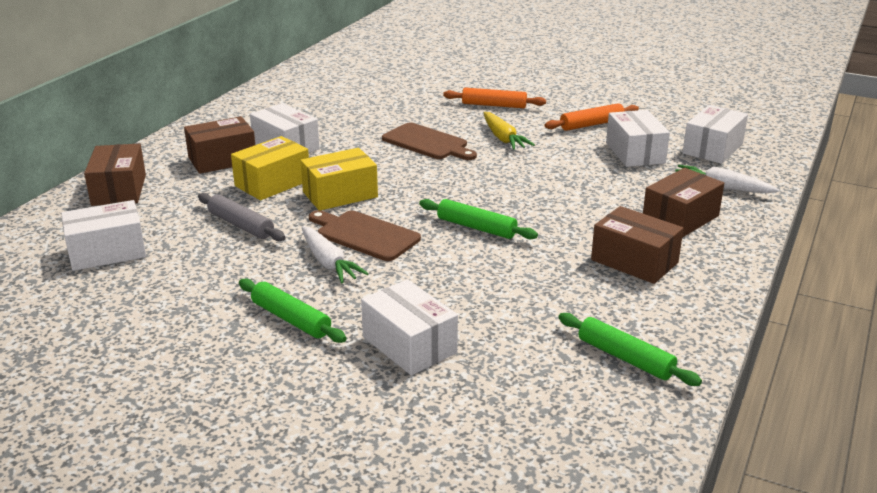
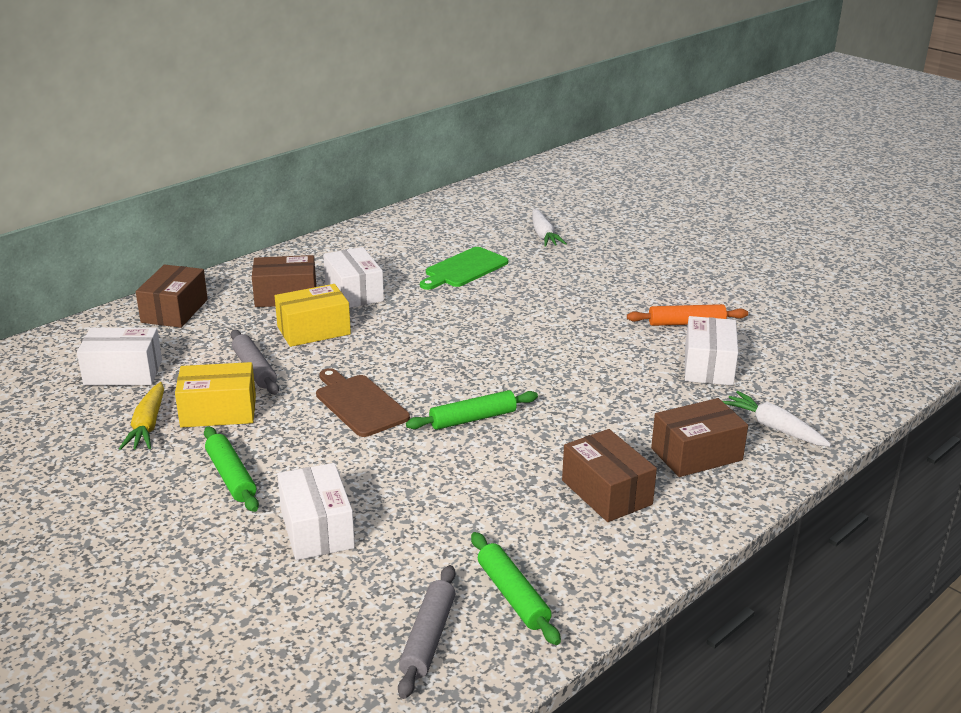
camera: 20 degrees right, 0 degrees up
(329, 263) = (305, 426): white carrot -> white carrot (544, 235)
(340, 194) = (367, 355): yellow box -> yellow box (218, 411)
(372, 113) = (464, 269): none -> green cutting board
(427, 143) = (495, 313): brown cutting board -> none
(476, 227) = (473, 419): green rolling pin -> green rolling pin turned 75 degrees counterclockwise
(494, 105) = (597, 281): orange rolling pin -> none
(503, 138) = (577, 323): yellow carrot -> yellow carrot (148, 425)
(582, 409) = (428, 638): none -> grey rolling pin
(713, 148) = (803, 378): white box -> none

